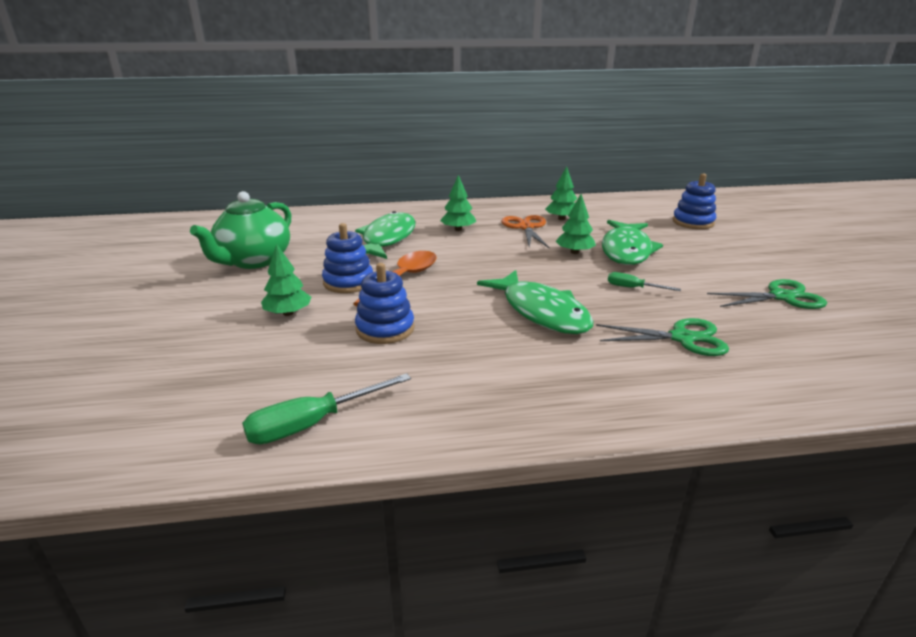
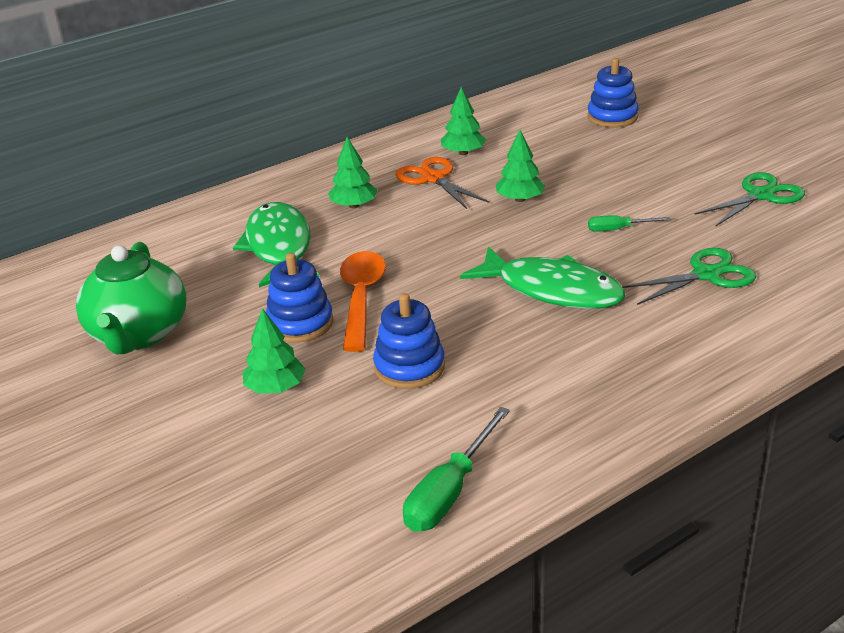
camera: 25 degrees left, 5 degrees up
(626, 250) = (573, 180): green fish -> none

